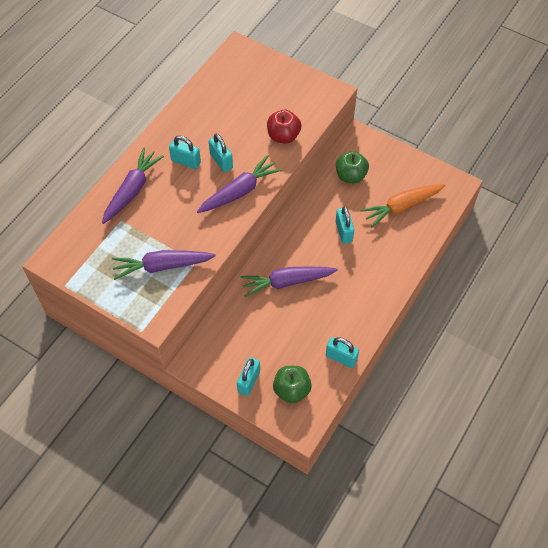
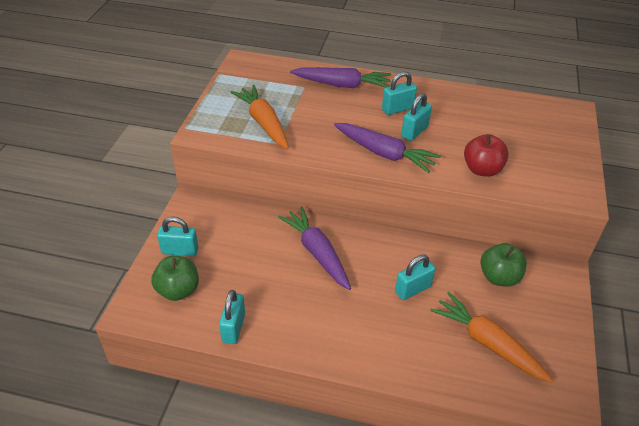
camera: 70 degrees right, 15 degrees down
(162, 266) = (263, 123): purple carrot -> orange carrot
(186, 161) = (397, 109): turquoise padlock -> turquoise padlock turned 60 degrees clockwise

